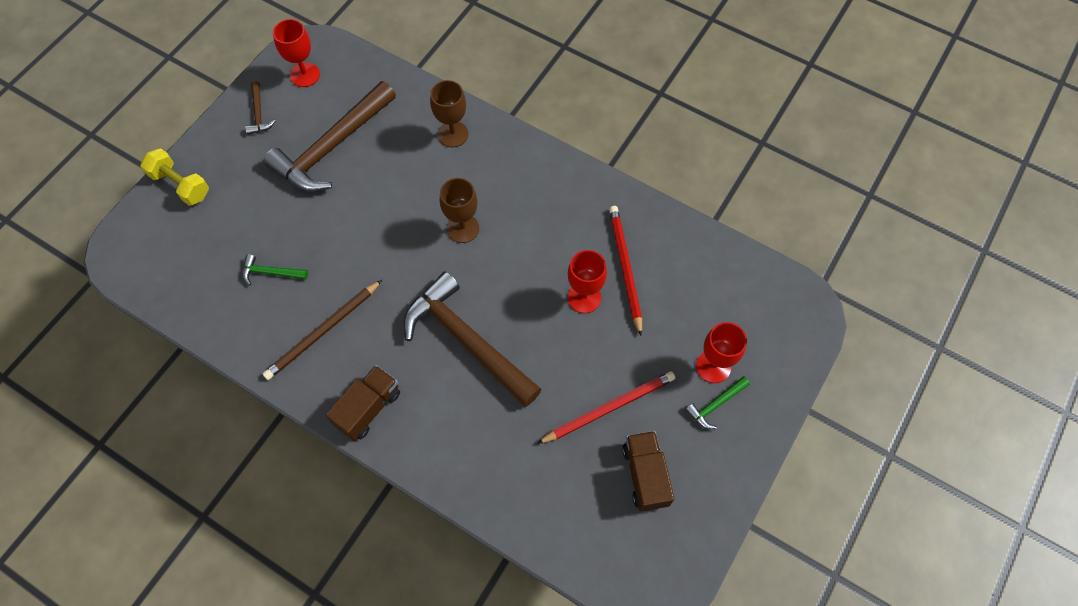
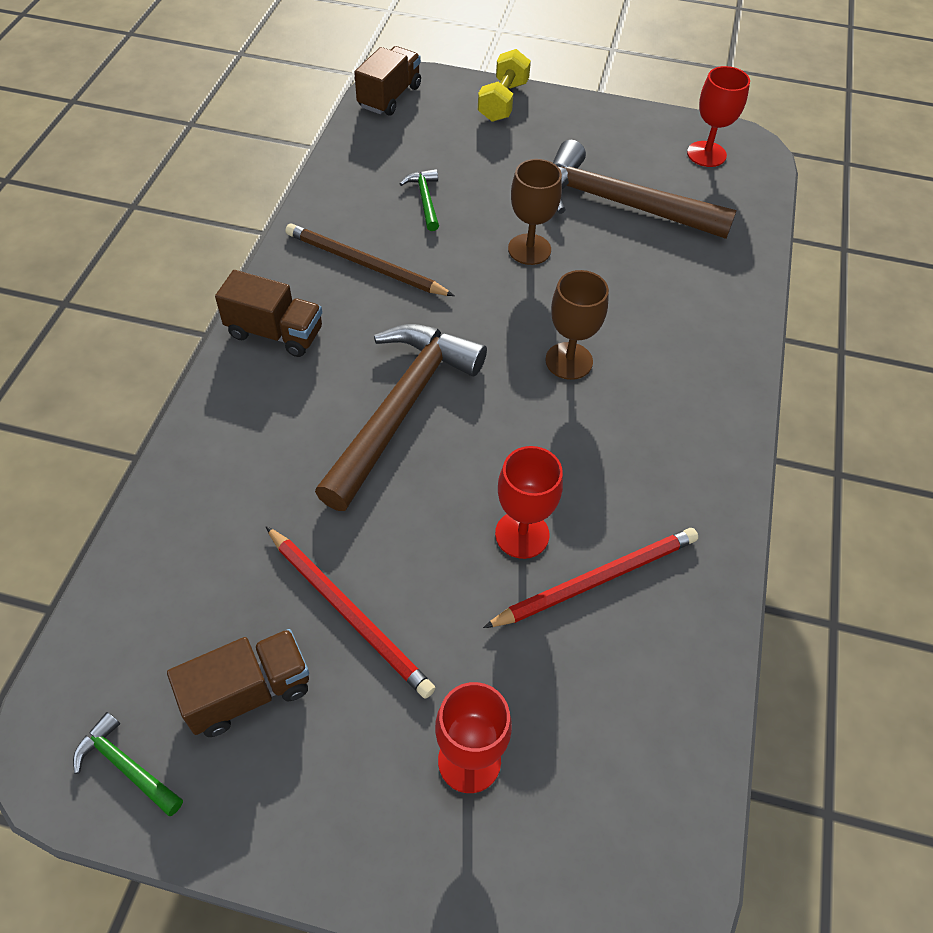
camera: 70 degrees right, 10 degrees down
(132, 266) = (389, 97): none -> brown truck
(259, 114) = (628, 132): brown hammer -> none
(453, 134) = (709, 313): brown goblet -> brown goblet (529, 249)
(716, 405) = (399, 780): green hammer -> green hammer (126, 766)

